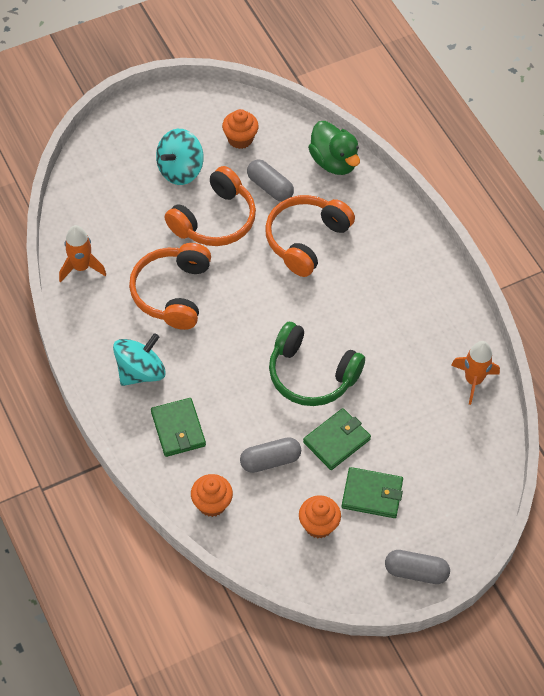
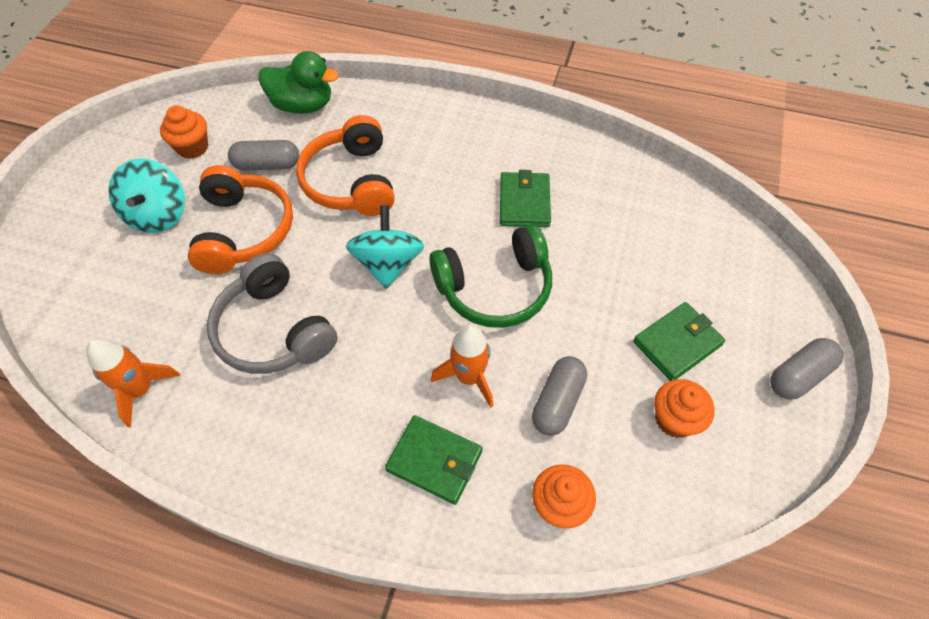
camera: 45 degrees left, 0 degrees up
(140, 371) = (327, 439): turquoise spinning top -> turquoise spinning top (388, 263)
(173, 293) = (274, 330): orange headphones -> grey headphones
(336, 441) = (589, 325): green wallet -> green wallet (524, 202)
(473, 380) = (623, 177): orange rocket -> orange rocket (469, 377)

